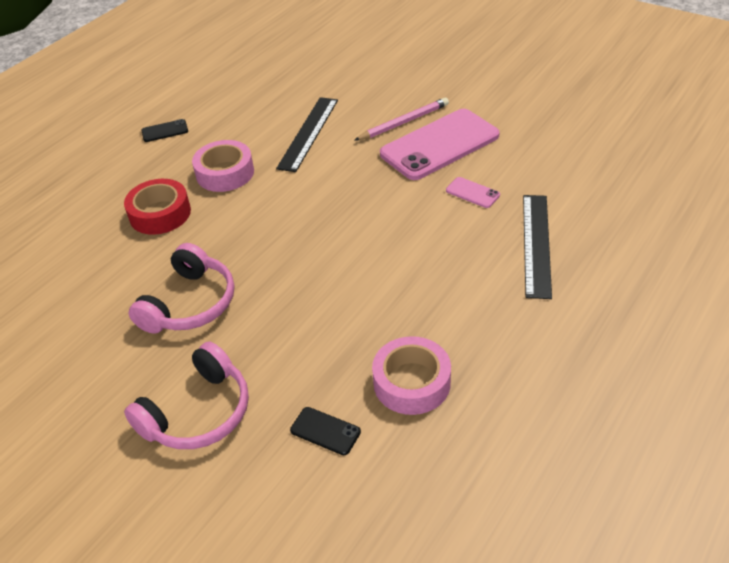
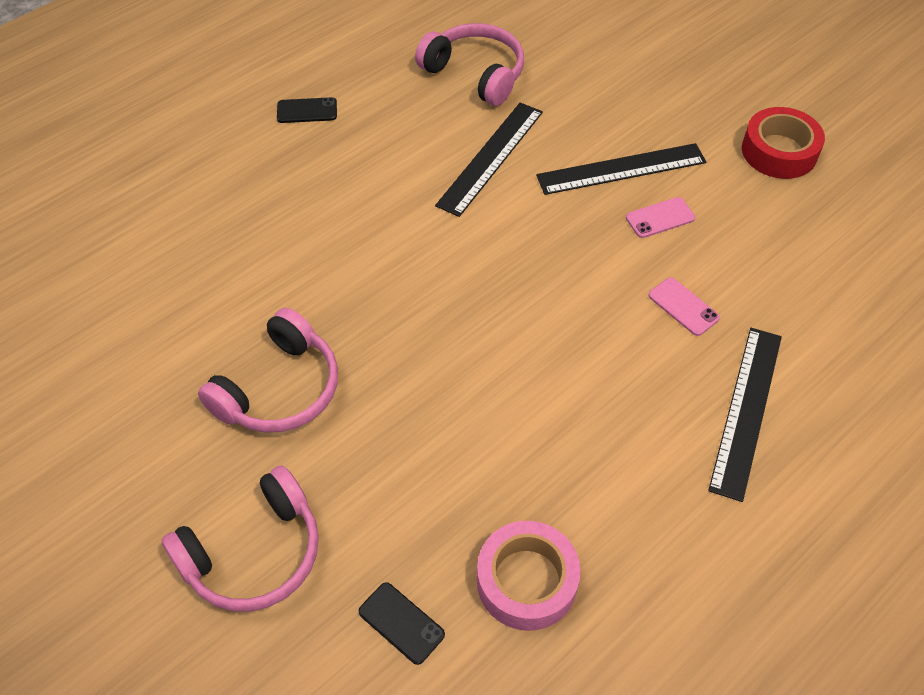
camera: 10 degrees right, 10 degrees up
(160, 214) = (272, 241): red tape -> red tape (779, 151)
(225, 173) = (368, 196): pink tape -> none
(283, 87) = (475, 74): none -> pink headphones
(404, 122) = (621, 169): pink pencil -> black ruler
(440, 145) = (660, 218): pink phone -> pink phone, size x0.41

